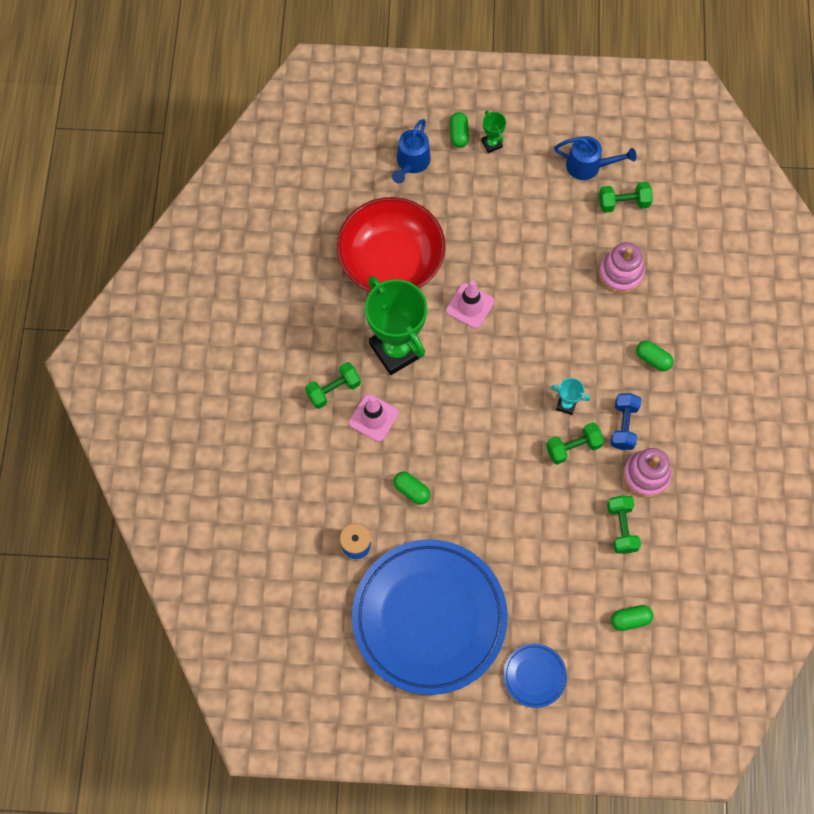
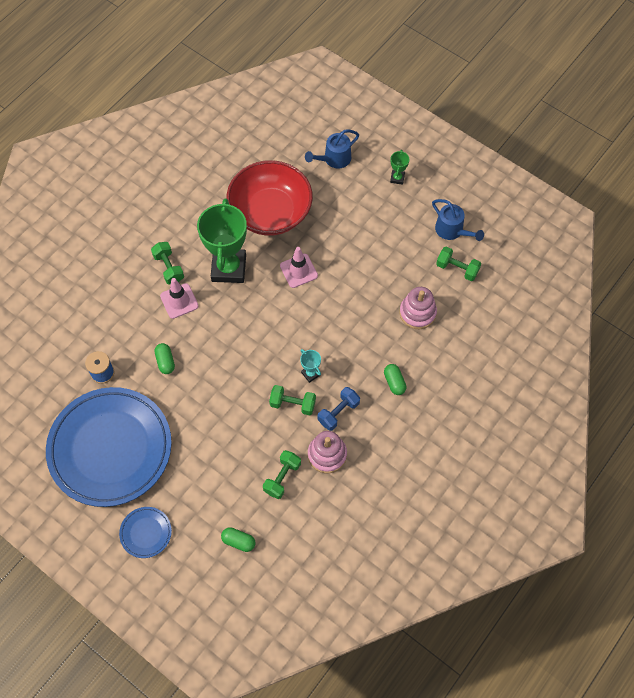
camera: 35 degrees right, 5 degrees down
(333, 390) = (168, 268): green dumbbell -> green dumbbell turned 60 degrees clockwise
(459, 134) = (380, 160): green capsule -> none

